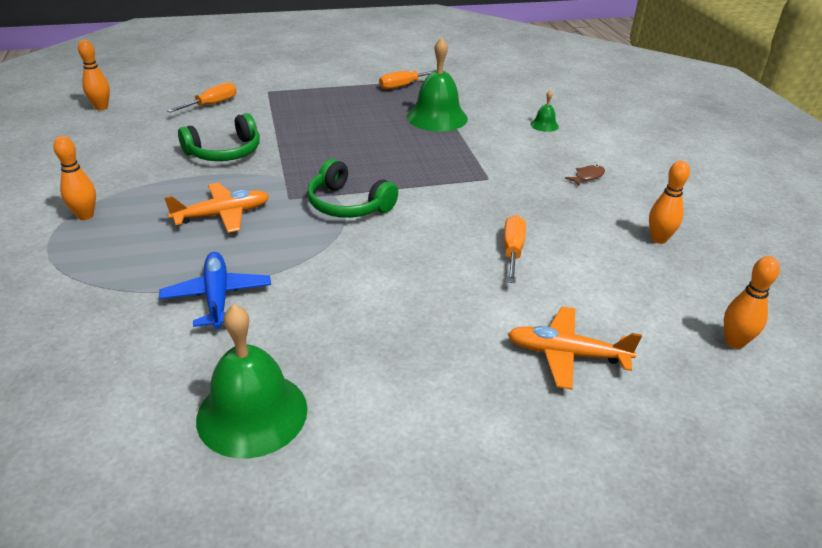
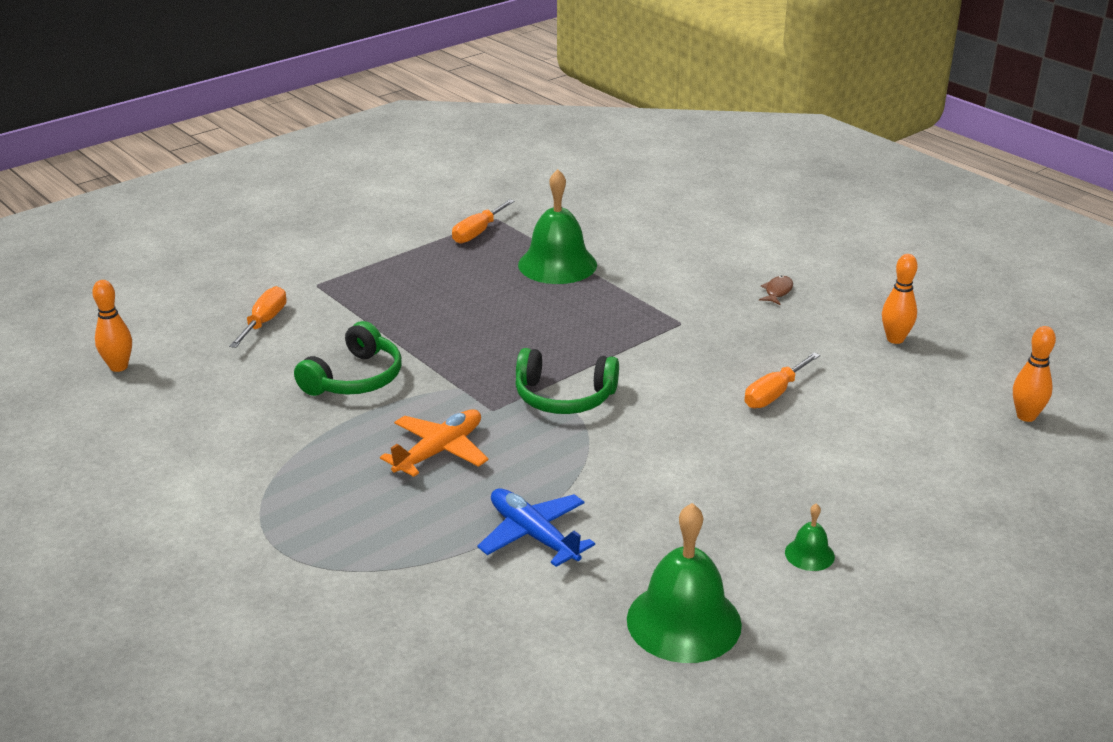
camera: 25 degrees left, 5 degrees down
(85, 216) = (279, 503): orange bowling pin -> none
(512, 251) = (774, 394): orange screwdriver -> orange screwdriver turned 120 degrees counterclockwise
(544, 125) = (683, 242): green bell -> green bell (809, 554)
(566, 354) = (902, 474): orange plane -> none

